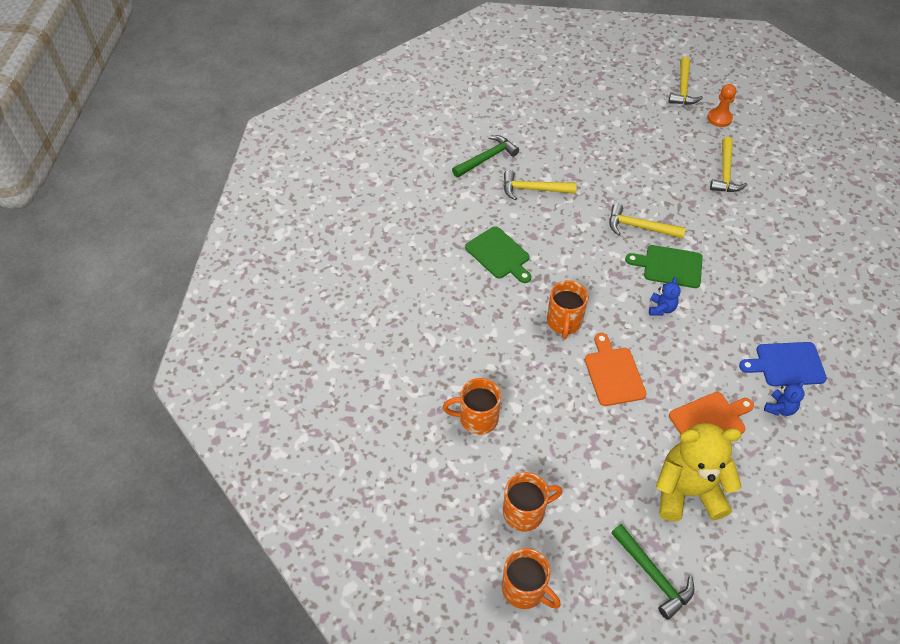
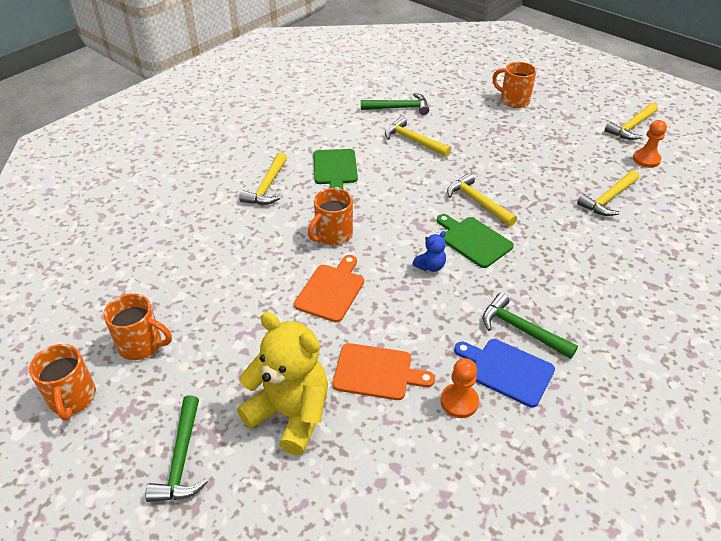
camera: 35 degrees right, 10 degrees down
(462, 305) = (267, 187): none -> yellow hammer
(477, 418) = (187, 262): orange mug -> orange mug (513, 100)
(767, 325) = (521, 330): none -> green hammer
(779, 408) = (459, 401): blue teddy bear -> orange pawn

